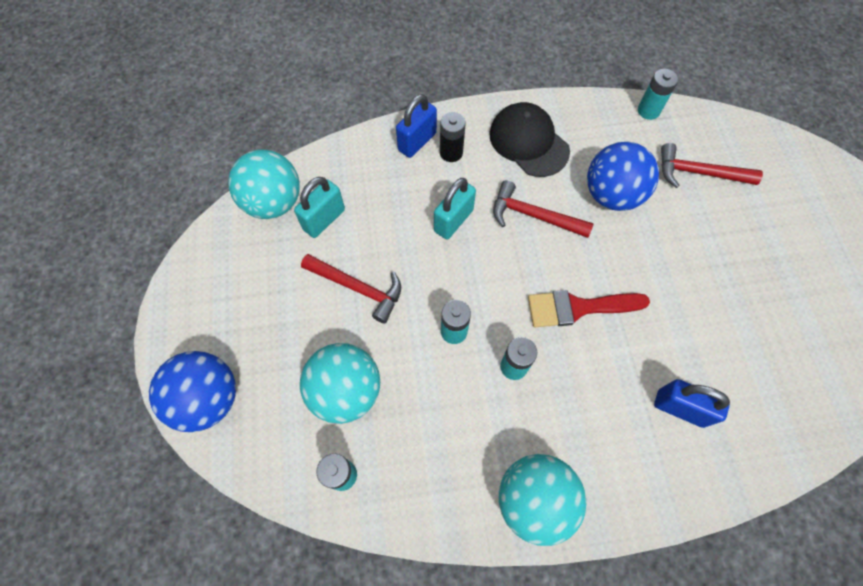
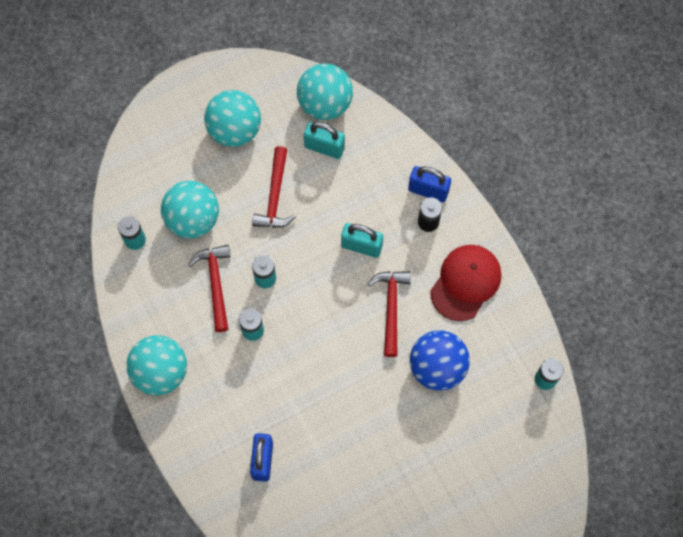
camera: 70 degrees right, 5 degrees up
(208, 399) = (156, 131): blue ball -> none
(255, 305) = (234, 129): none -> turquoise ball
(528, 142) = (465, 283): black cap -> red cap
(578, 307) = (319, 365): red brush -> none
(699, 173) = (491, 437): red hammer -> red hammer (215, 284)

